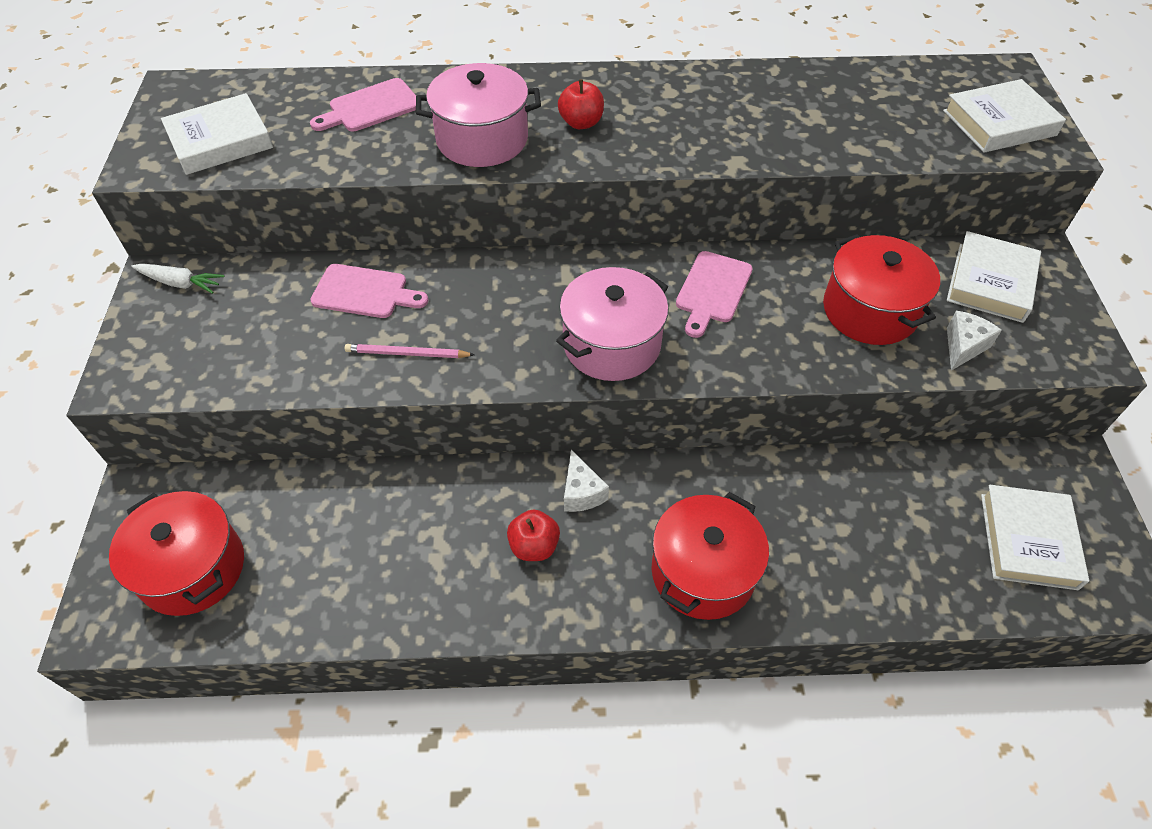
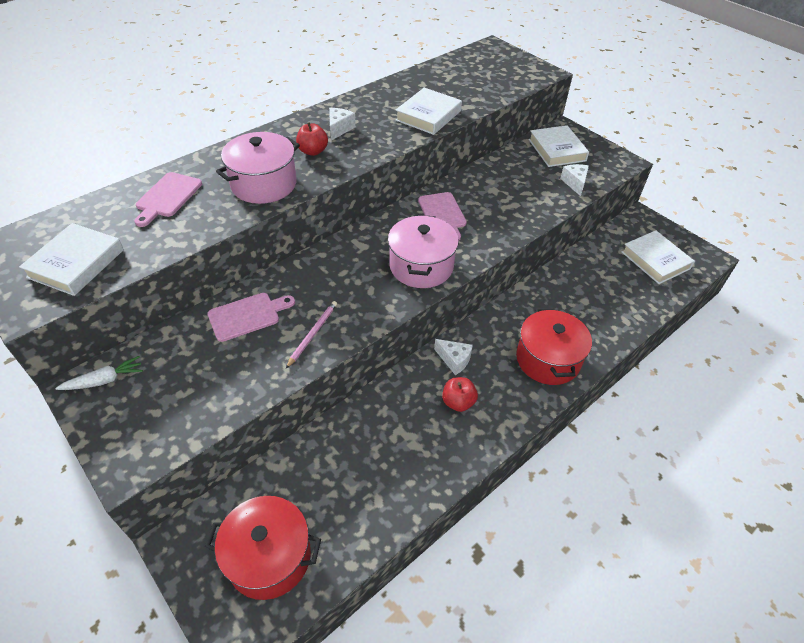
camera: 40 degrees left, 5 degrees down
(407, 354) = (313, 334): pink pencil -> pink pencil turned 150 degrees clockwise
(645, 107) = (339, 129): none -> white cheese
(870, 310) = (522, 187): red pot -> none
(999, 123) = (513, 70): white book -> white book (428, 116)

